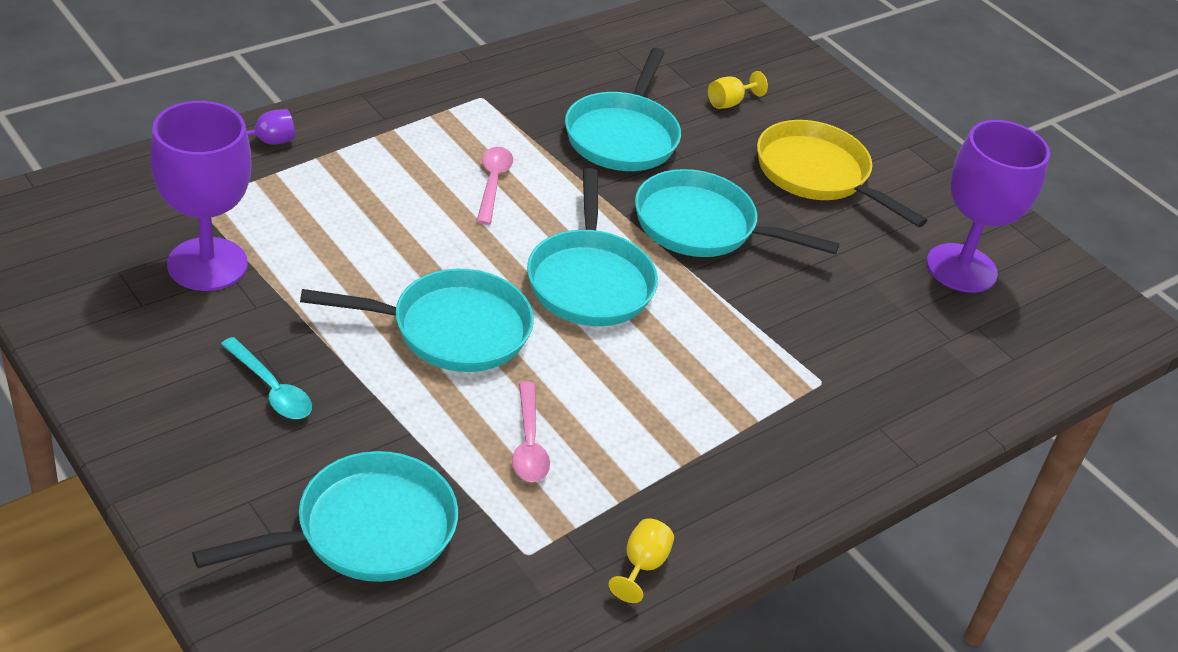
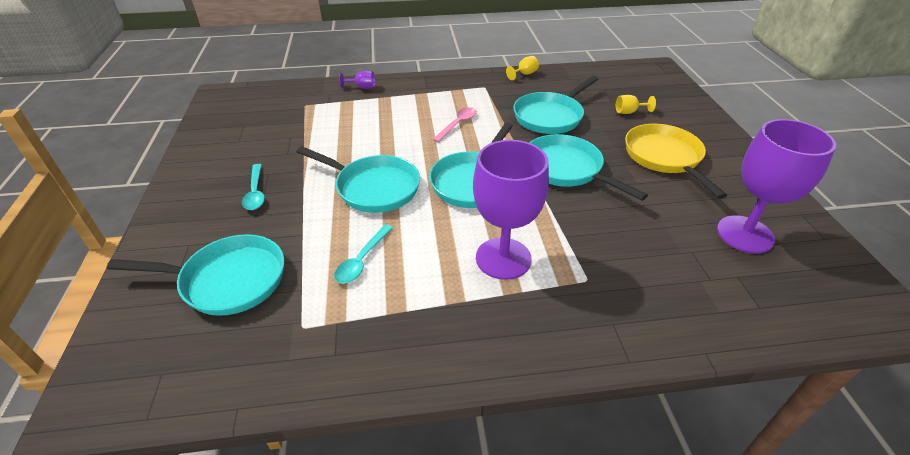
camera: 35 degrees right, 0 degrees up
(207, 264) = (284, 131): purple goblet -> purple goblet (503, 258)
(528, 443) = (362, 260): pink spoon -> turquoise spoon
(642, 566) = (367, 362): yellow goblet -> yellow goblet (524, 74)

